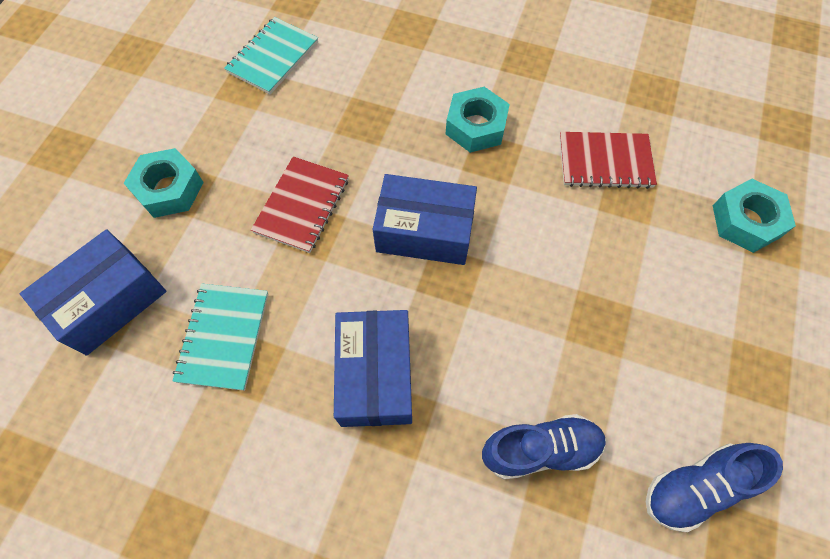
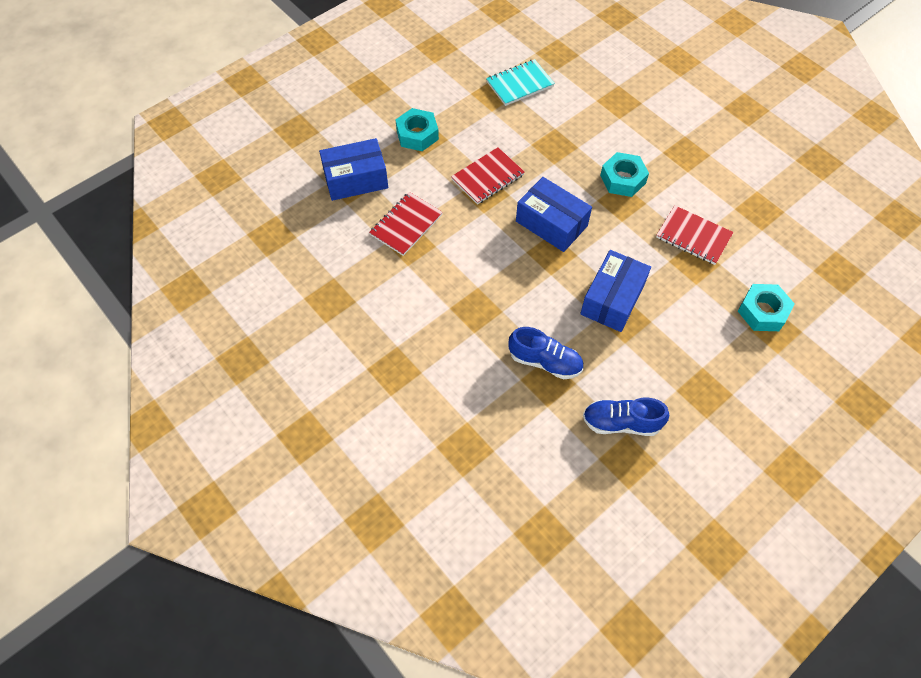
camera: 30 degrees right, 5 degrees down
(223, 337) = (406, 225): turquoise notebook -> red notebook
(375, 375) = (477, 282): blue box -> blue box (612, 299)

